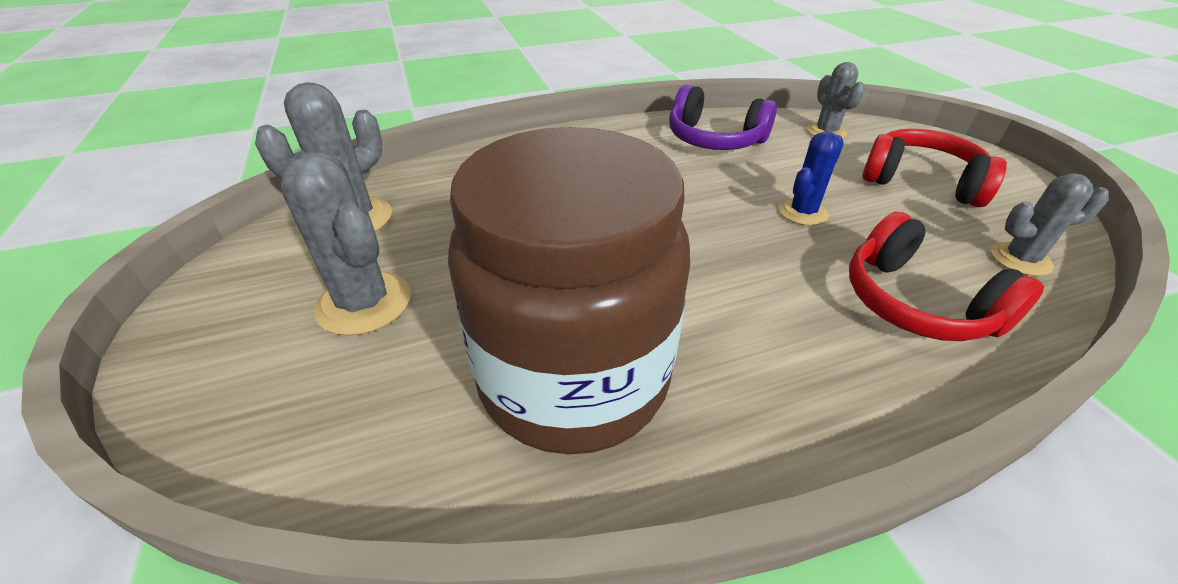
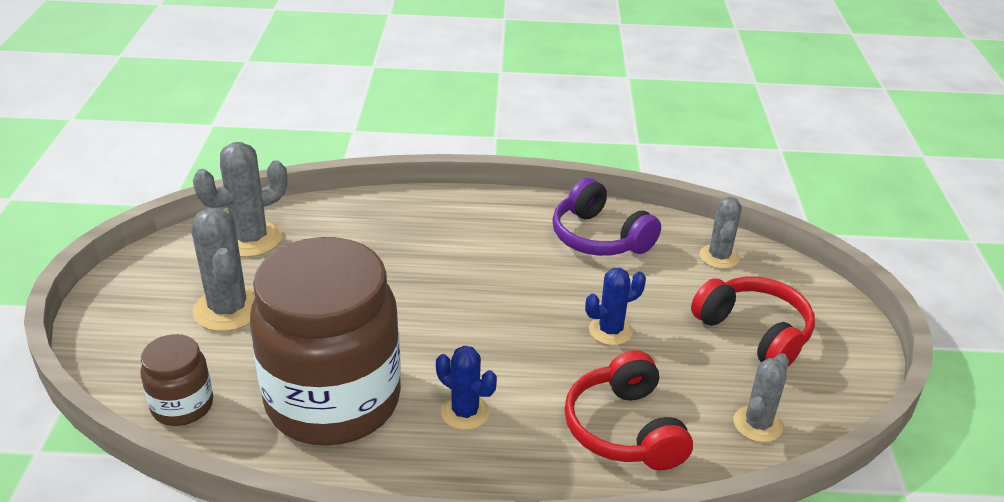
camera: 20 degrees right, 5 degrees down
(358, 459) = (182, 406): none -> brown jar
(741, 339) = (465, 412): none -> blue cactus
(1020, 259) = (757, 424): grey cactus -> grey cactus turned 75 degrees counterclockwise

